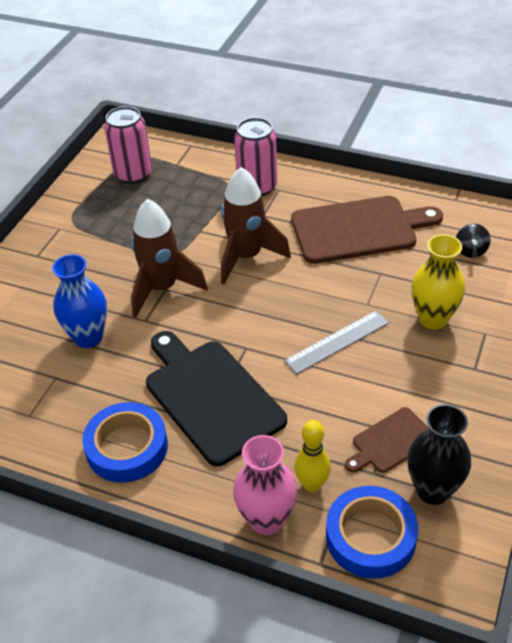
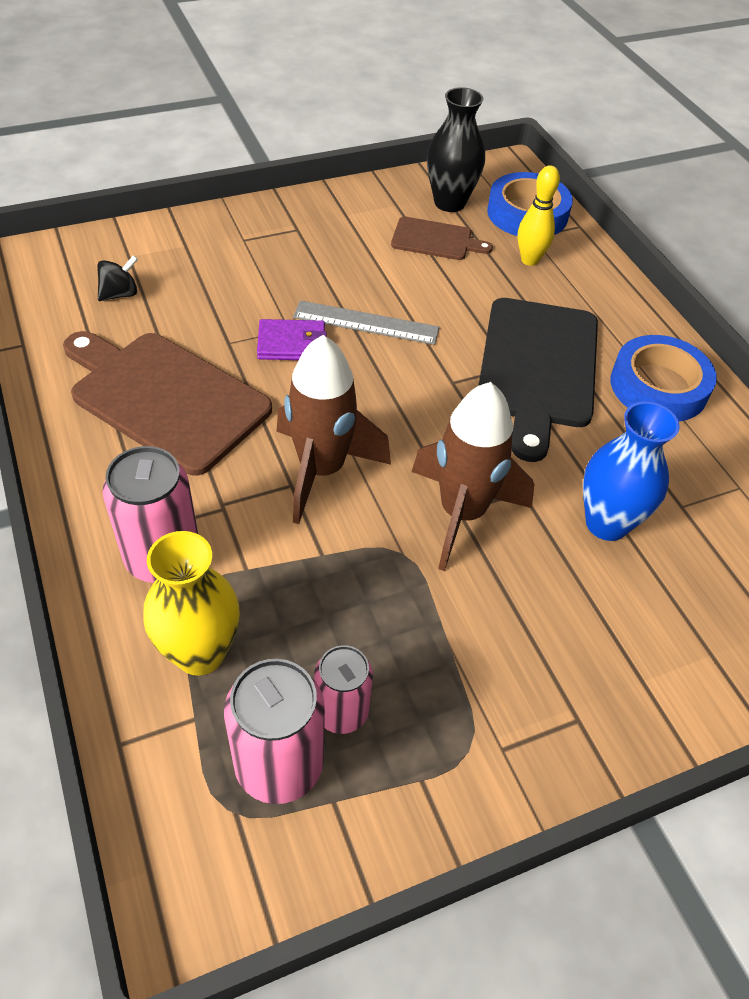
camera: 140 degrees left, 5 degrees up
(129, 198) = (341, 711): none -> pink can
(266, 520) = (589, 266): pink vase -> none
(352, 298) = (292, 343): none -> purple wallet
(433, 319) = (260, 276): yellow vase -> yellow vase (200, 653)

